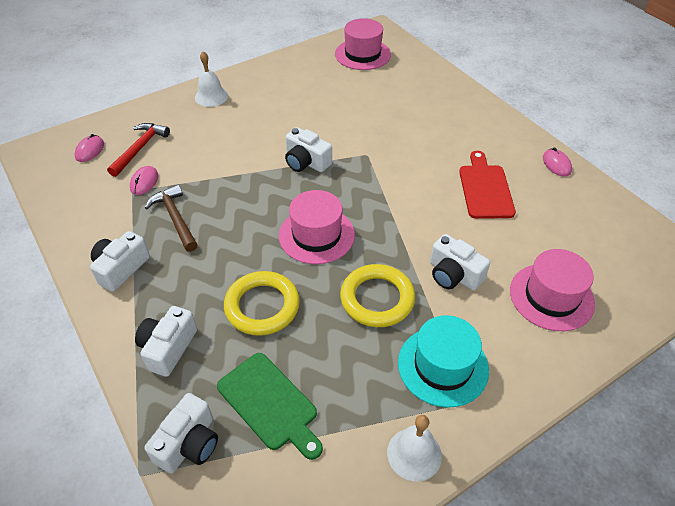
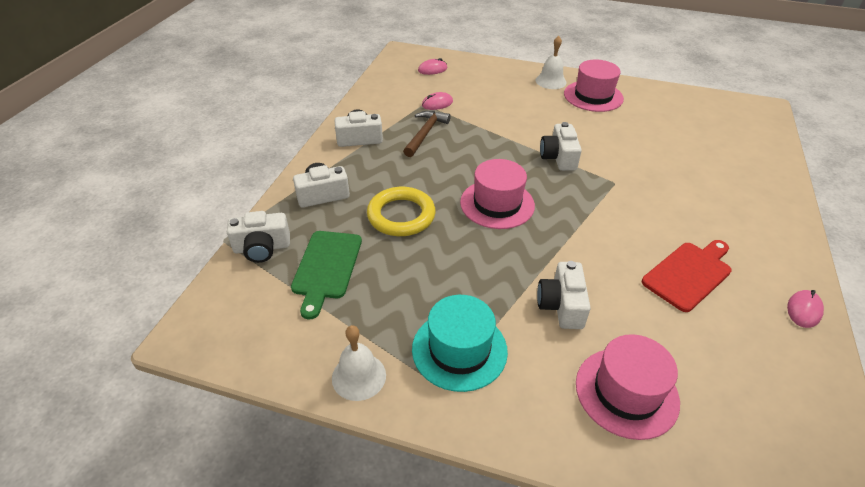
camera: 50 degrees right, 5 degrees down
(140, 148) = (461, 85): red hammer -> none
(362, 54) = (720, 117): pink hat -> pink hat (593, 96)
(377, 299) = (478, 271): yellow ring -> none

